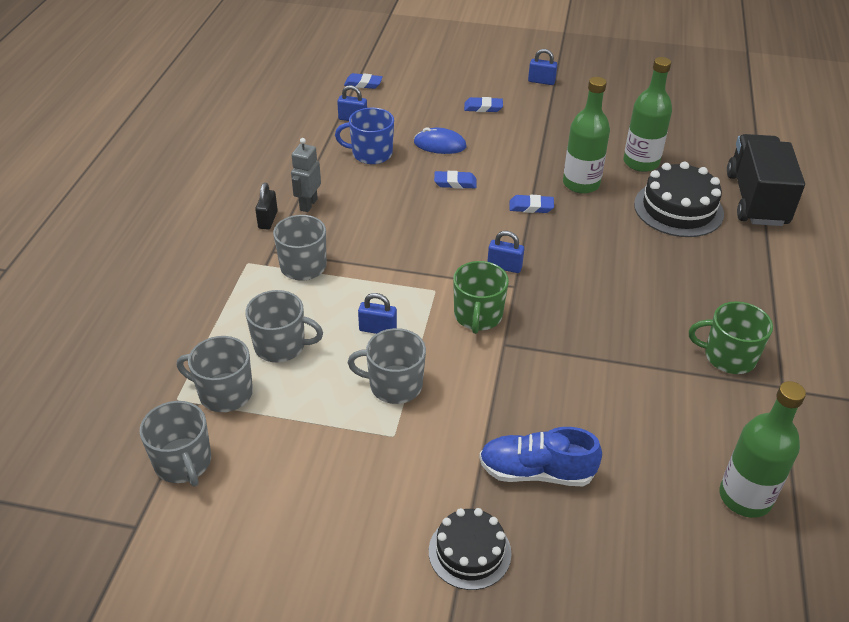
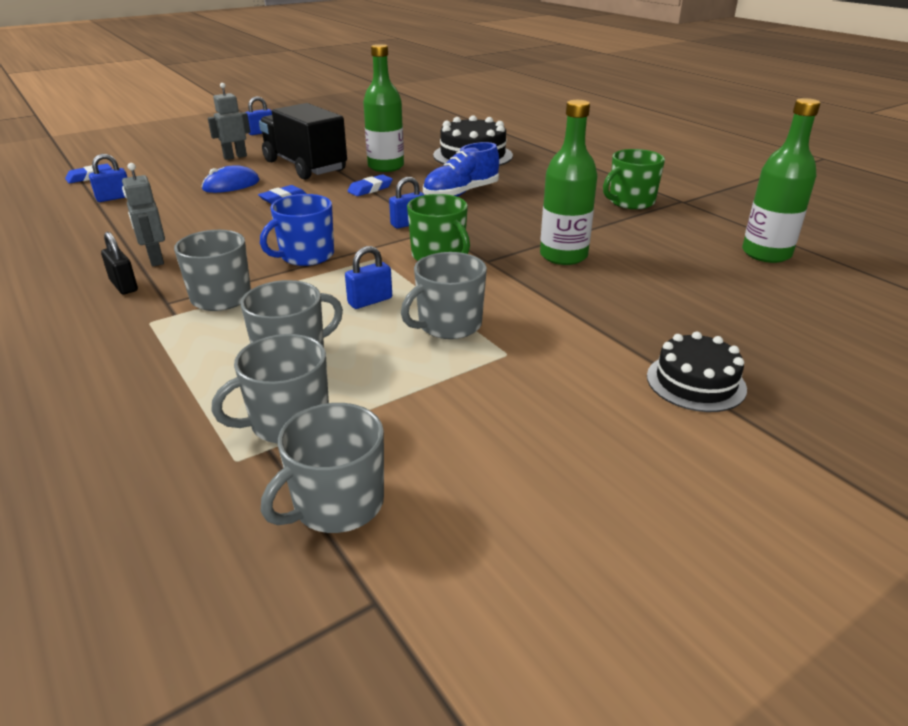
camera: 45 degrees left, 10 degrees down
(183, 462) = (337, 504): grey mug -> grey mug turned 120 degrees clockwise
(371, 154) = (170, 210): blue mug -> blue mug (306, 256)
(483, 107) = (235, 157): blue eraser -> grey robot
(536, 472) = (643, 311): blue shoe -> blue shoe (461, 193)
(641, 162) = (408, 145): green bottle -> green bottle (563, 256)
(756, 199) = (509, 137): black truck -> black truck (305, 166)

